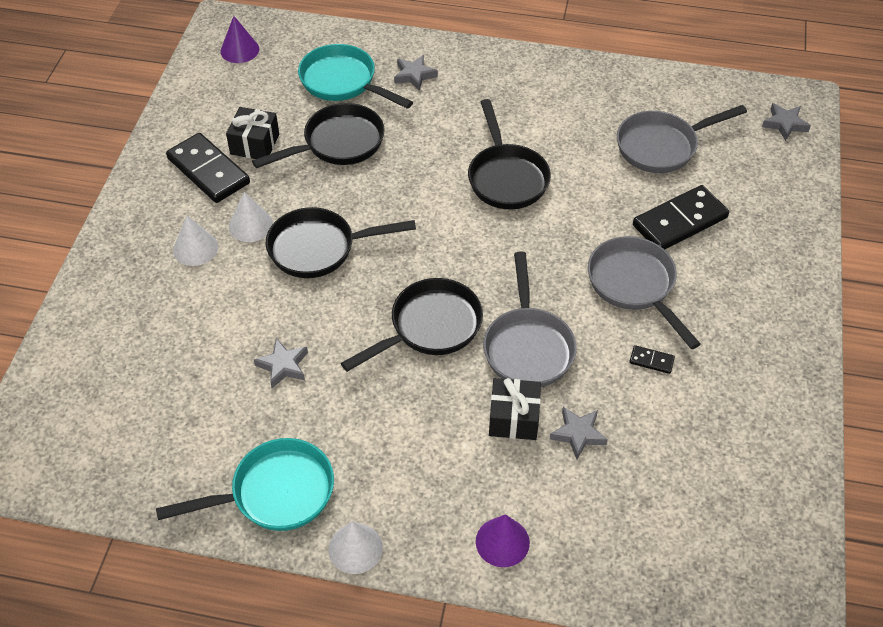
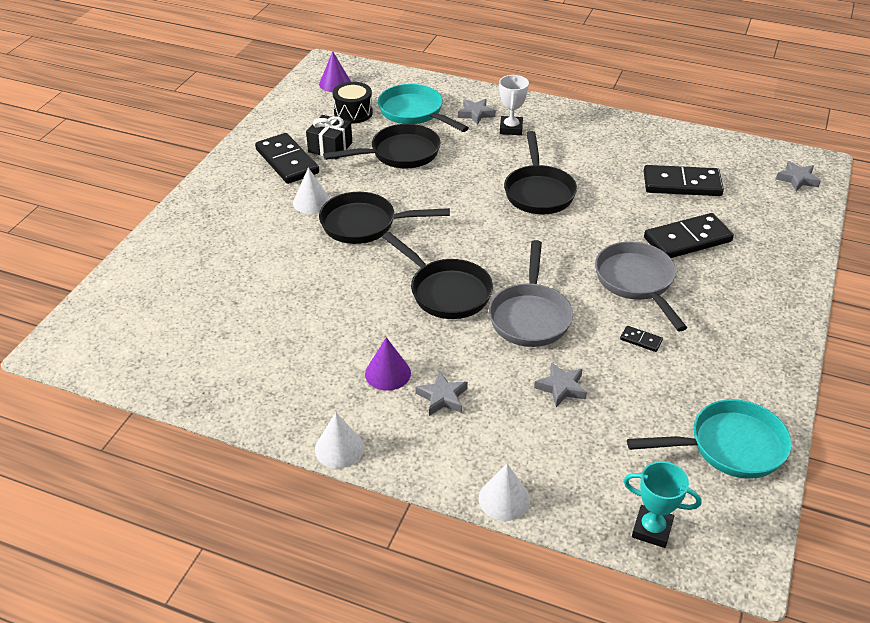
camera: 10 degrees right, 10 degrees down
(195, 248) = (261, 213): white cone -> white cone (504, 499)
(271, 90) = (353, 113): none -> black drum
(275, 493) = (280, 396): turquoise pan -> turquoise pan (729, 446)
(283, 366) = (312, 304): grey star -> grey star (442, 397)
(430, 327) = (446, 291): black pan -> black pan turned 75 degrees clockwise
(458, 92) = (511, 129): none -> white trophy
(502, 542) = (473, 462): purple cone -> purple cone (387, 373)
(513, 418) = (505, 368): black gift -> none
(662, 146) = (682, 184): grey pan -> black domino
(701, 593) = (652, 529): none -> turquoise trophy

